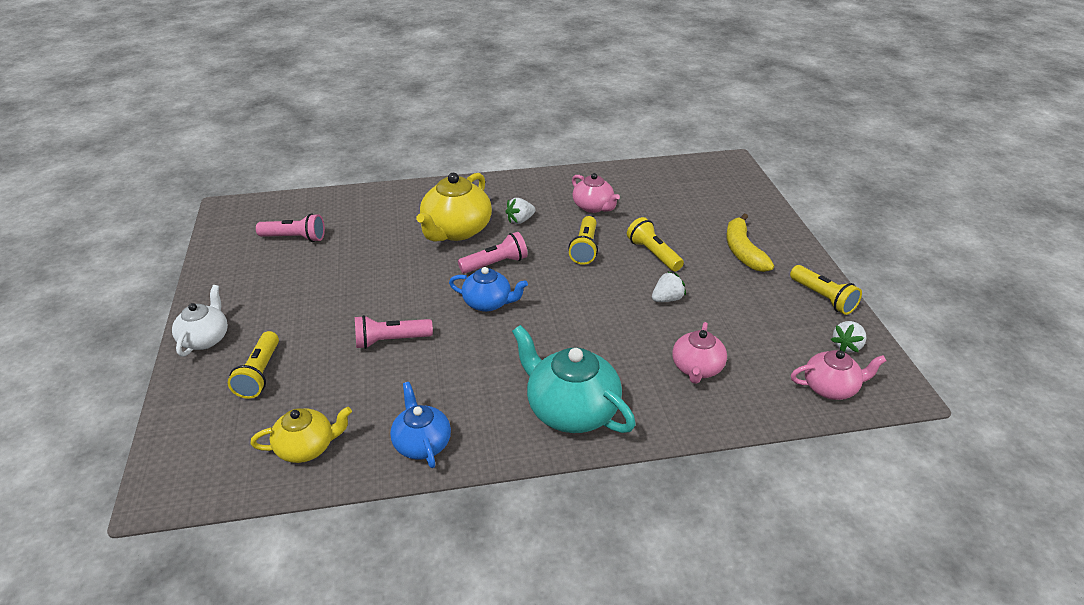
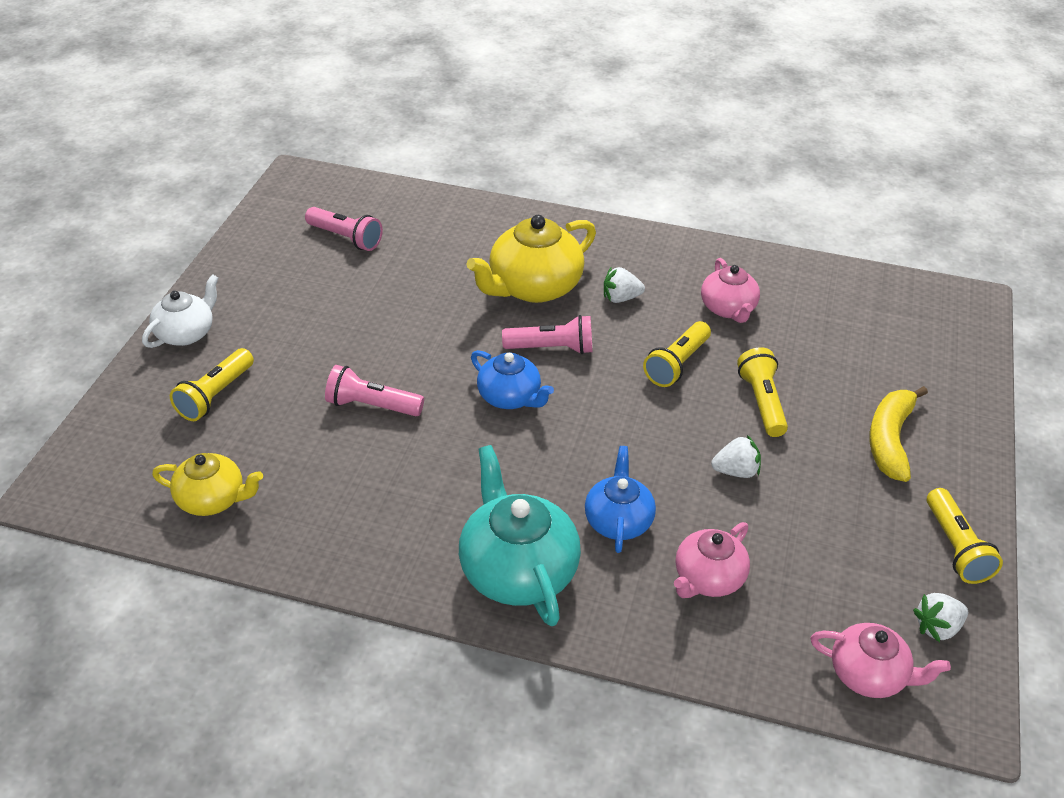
camera: 25 degrees right, 5 degrees up
(422, 443) = (329, 543): blue teapot -> blue teapot (618, 521)

